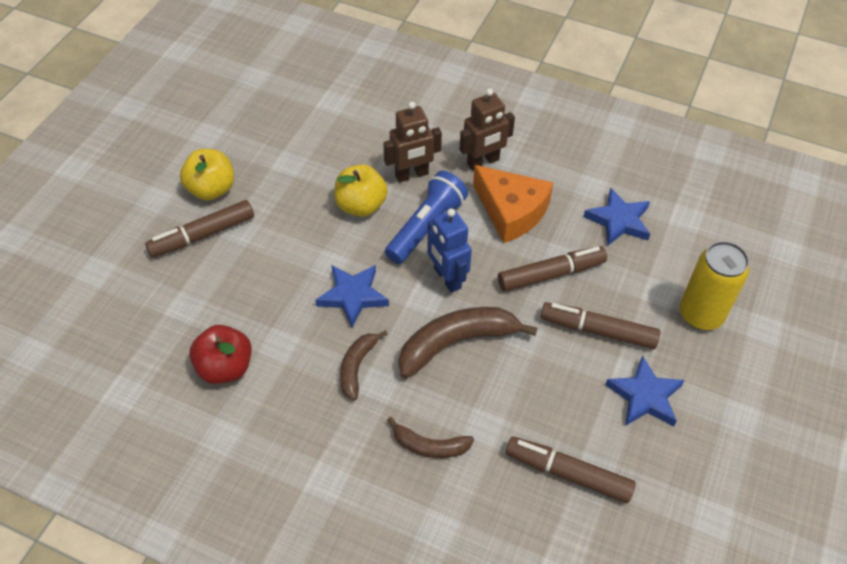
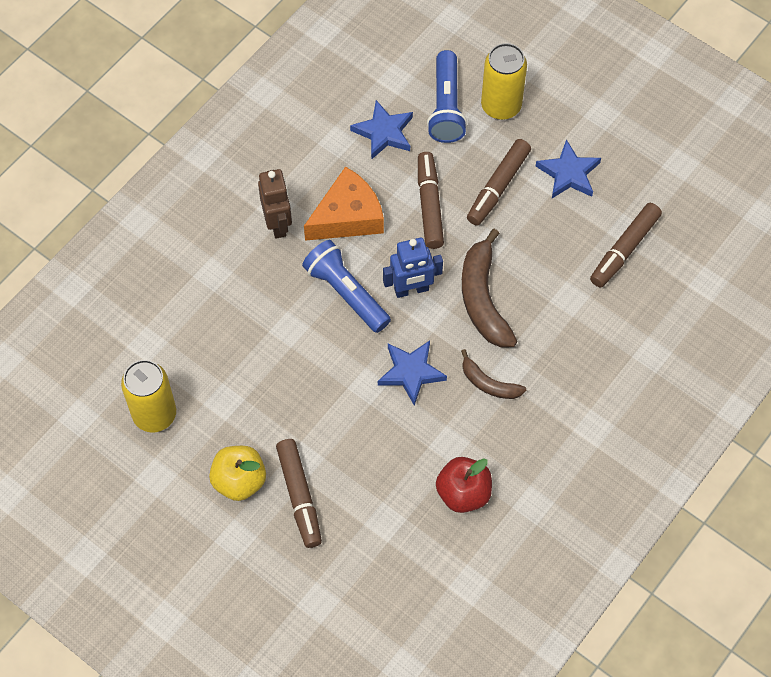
camera: 75 degrees left, 10 degrees up
(266, 121) = (154, 414): none -> yellow can
(361, 205) = (302, 344): yellow apple -> none
(412, 175) = (275, 291): brown robot -> none
(429, 446) = (578, 343): brown banana -> none
(675, 266) = (446, 106): none -> blue flashlight

